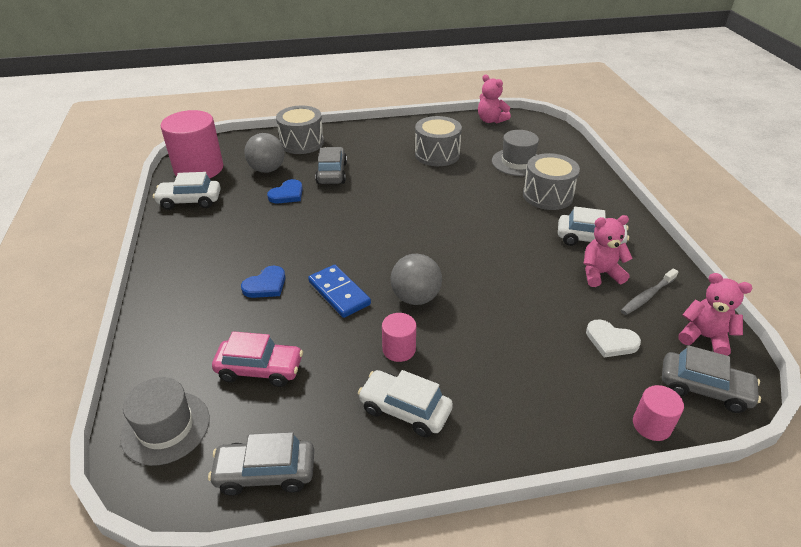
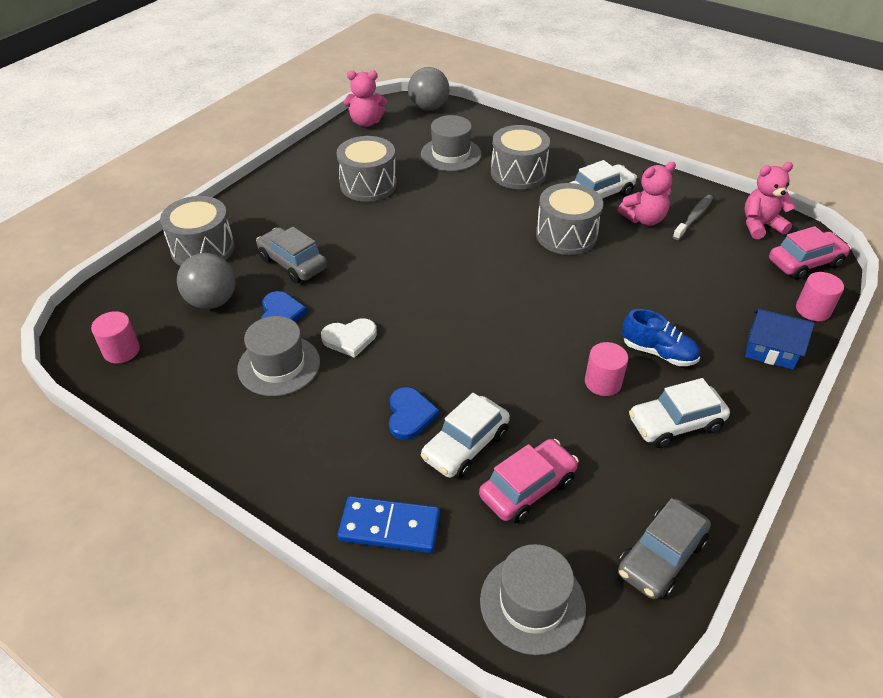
camera: 45 degrees left, 5 degrees up
(190, 201) = (176, 392): white car -> white car (465, 446)
(199, 169) = (121, 351): pink cylinder -> pink cylinder, size x0.48
(247, 218) = (279, 365): none -> grey hat
(339, 293) = (486, 373): blue domino -> blue domino (389, 527)
(415, 298) = (551, 331): grey ball -> grey ball (428, 108)
(467, 360) = (658, 352): none -> blue shoe
(520, 250) = (566, 235): none -> grey drum
(560, 423) = (770, 351): none -> blue house
(600, 273) = (644, 219): pink teddy bear -> pink teddy bear turned 150 degrees counterclockwise
(611, 341) = (718, 267): white heart -> white heart (350, 338)
(647, 296) = (693, 217): grey toothbrush -> grey toothbrush turned 150 degrees counterclockwise
(704, 389) = (805, 263): grey car -> pink car

